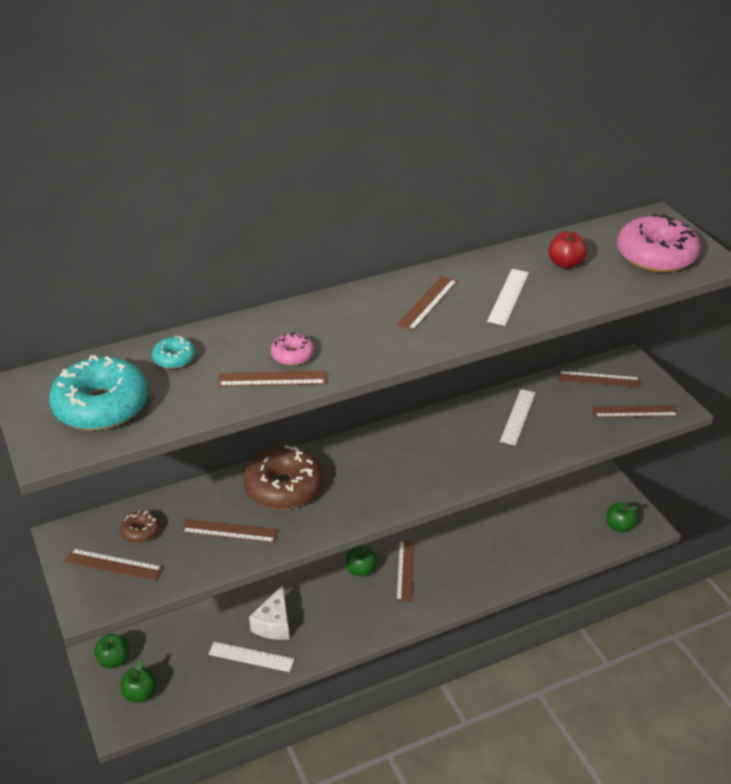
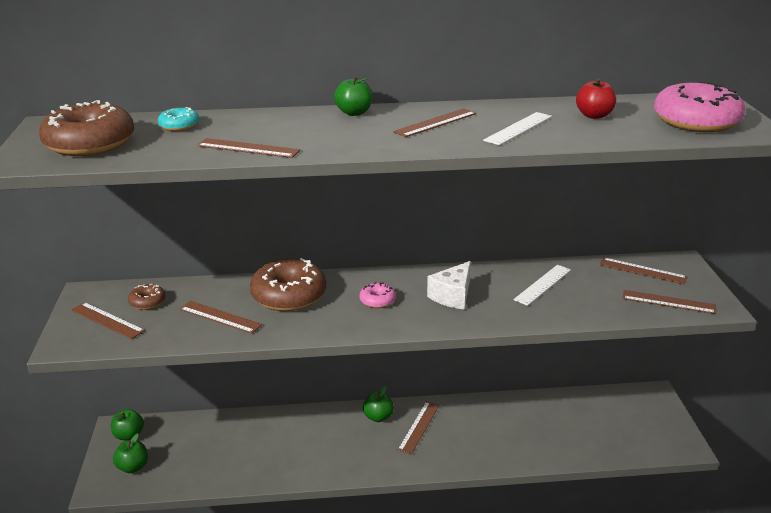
camera: 20 degrees right, 10 degrees down
(101, 406) = (90, 144): turquoise donut -> brown donut
(251, 657) = (242, 462): white ruler -> none
(274, 624) = (277, 441): white cheese -> white cheese (453, 296)
(292, 355) = (281, 137): pink donut -> pink donut (377, 300)
(619, 526) = (653, 439): green apple -> green apple (354, 113)

